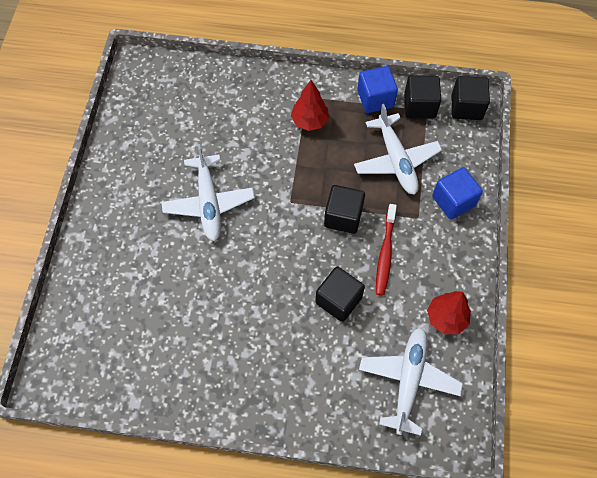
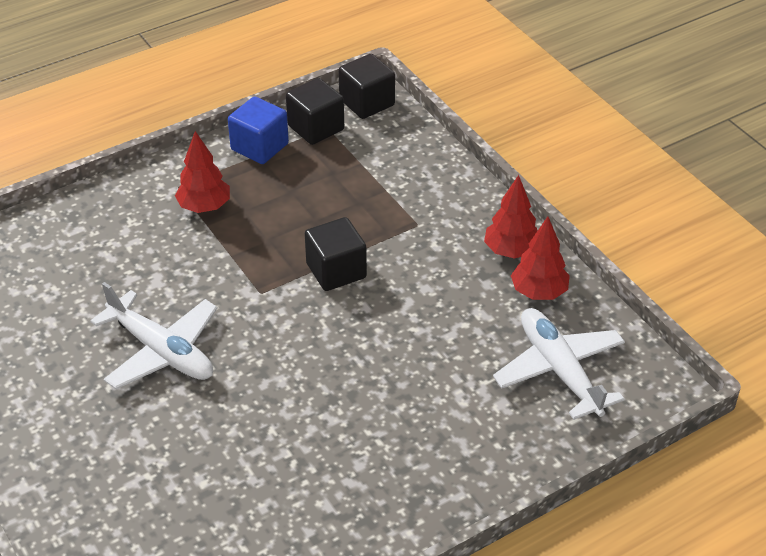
camera: 40 degrees left, 20 degrees down
(338, 300) = (411, 348): black cube -> none
(385, 253) = (417, 276): red toothbrush -> none
(396, 160) = (341, 188): white plane -> none
(453, 201) = (439, 189): blue cube -> none
(456, 277) = (511, 251): none -> red tree

